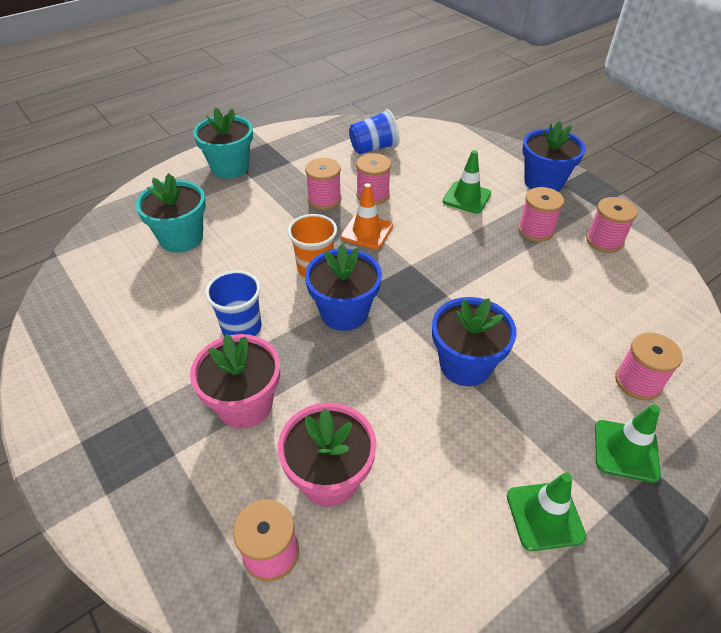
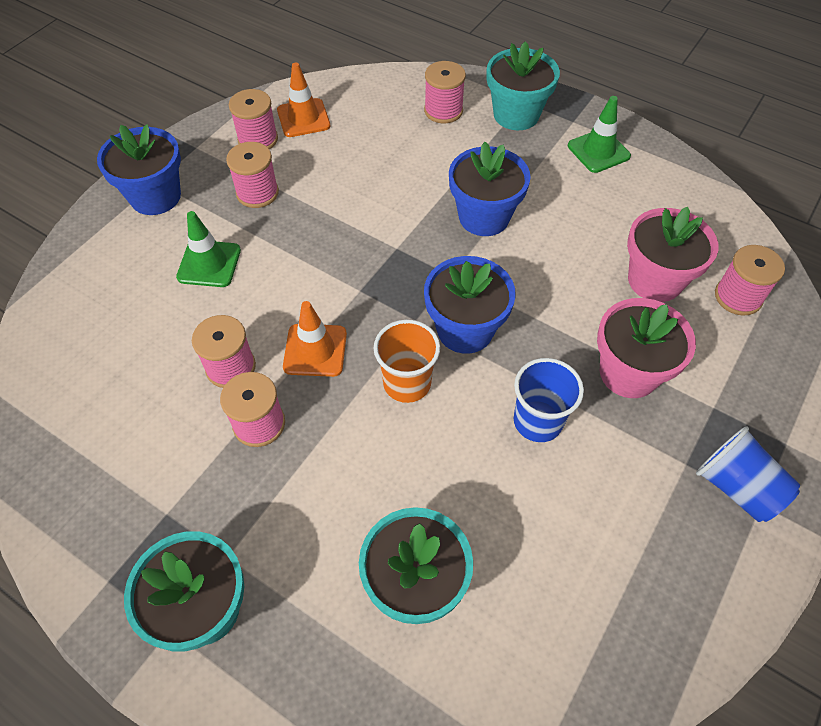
camera: 110 degrees left, 10 degrees up
(373, 148) = (102, 402): blue cup -> blue cup (736, 487)
(626, 451) = (516, 115): green traffic cone -> turquoise flower pot
(632, 273) = (303, 118): none -> orange traffic cone

